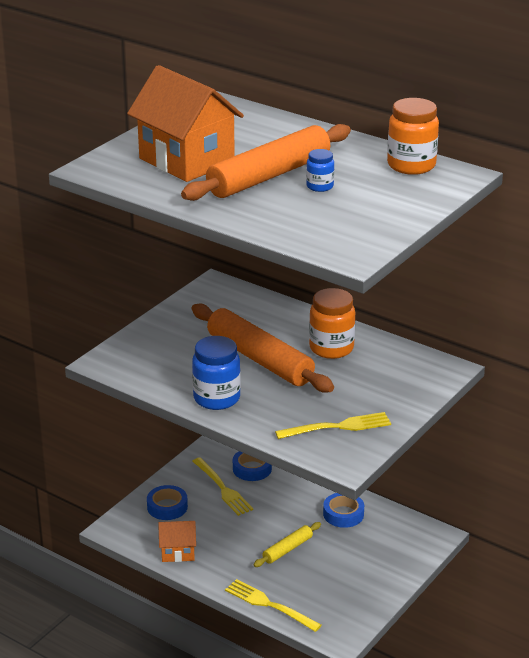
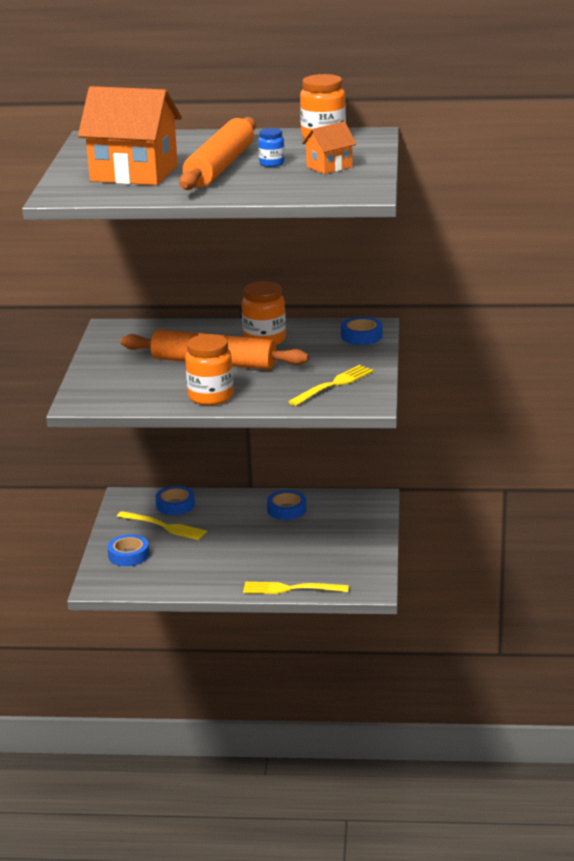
camera: 30 degrees left, 5 degrees down
(178, 552) = (173, 582): orange house -> orange house (329, 167)
(216, 398) = (210, 397): blue jar -> orange jar
(287, 549) = (266, 548): yellow rolling pin -> none
(424, 376) = (361, 336): none -> blue tape

